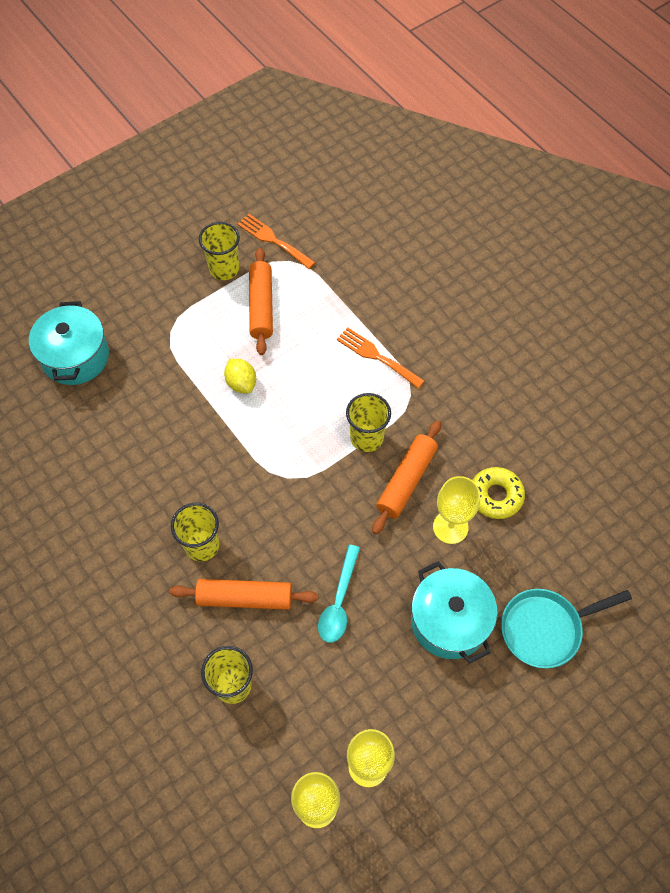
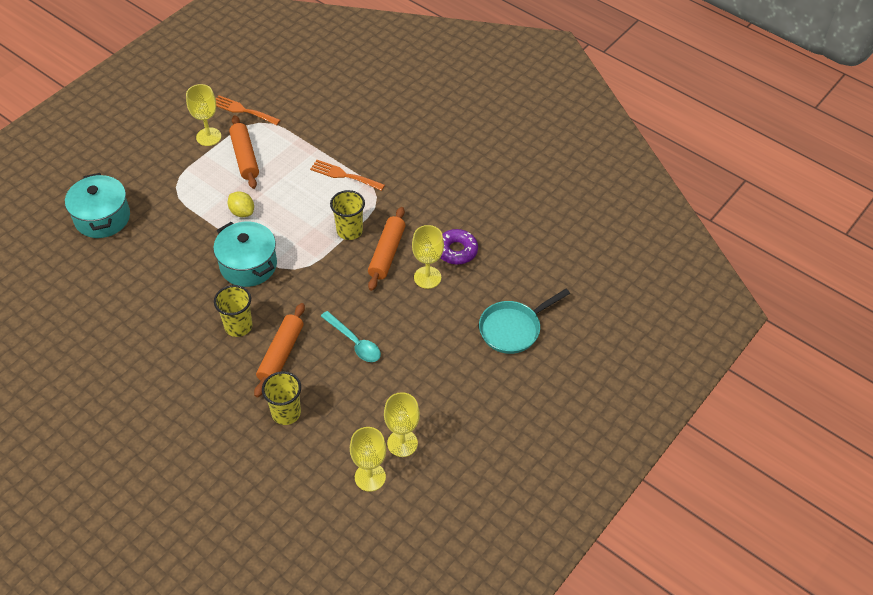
camera: 15 degrees left, 10 degrees down
(224, 269) = (208, 137): yellow cup -> yellow goblet
(245, 598) = (281, 354): orange rolling pin -> orange rolling pin turned 60 degrees counterclockwise
(339, 601) = (354, 342): turquoise spoon -> turquoise spoon turned 45 degrees counterclockwise
(449, 621) = (441, 338): turquoise pot -> turquoise pot (248, 265)
(495, 496) = (456, 251): yellow donut -> purple donut

